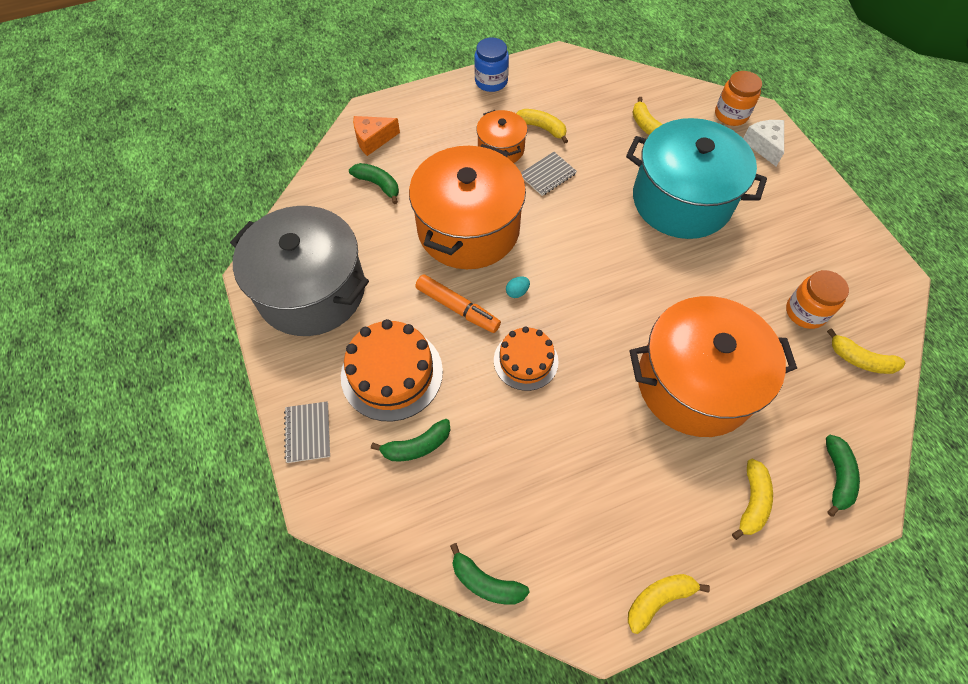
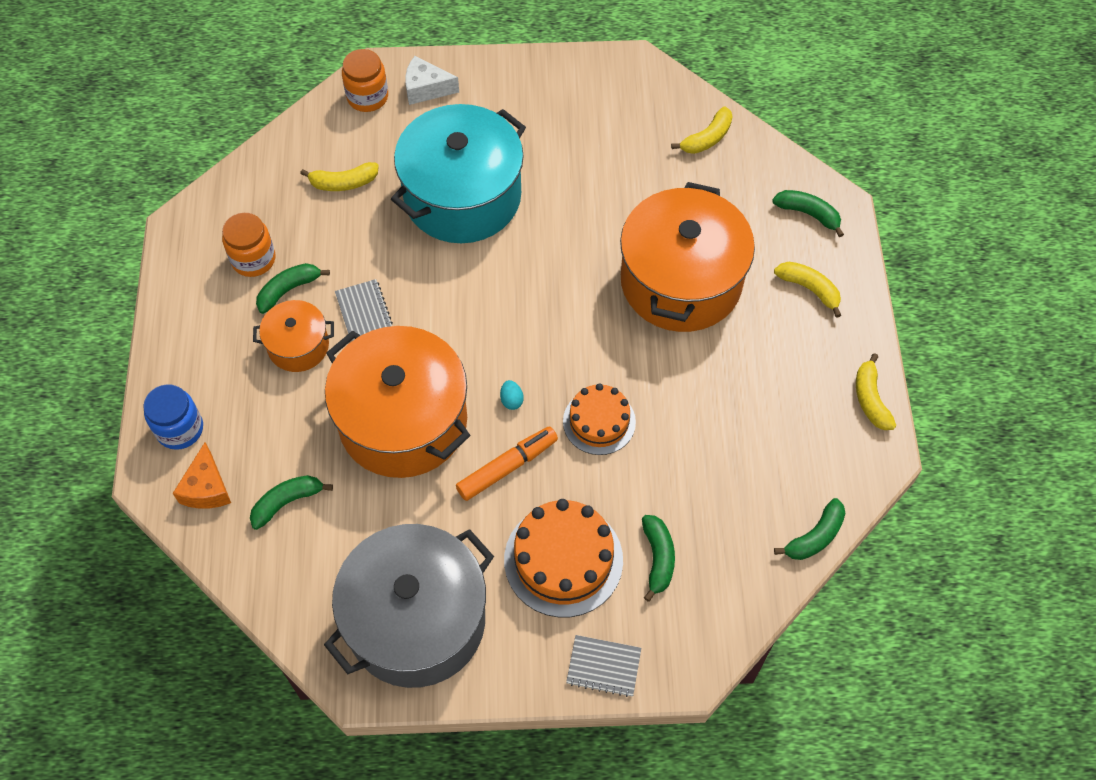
camera: 70 degrees left, 0 degrees up
(491, 81) = (178, 318): blue jar -> blue jar (180, 429)
(542, 128) = (288, 290): yellow banana -> green banana
(805, 312) = (641, 155): orange jar -> orange jar (253, 259)

